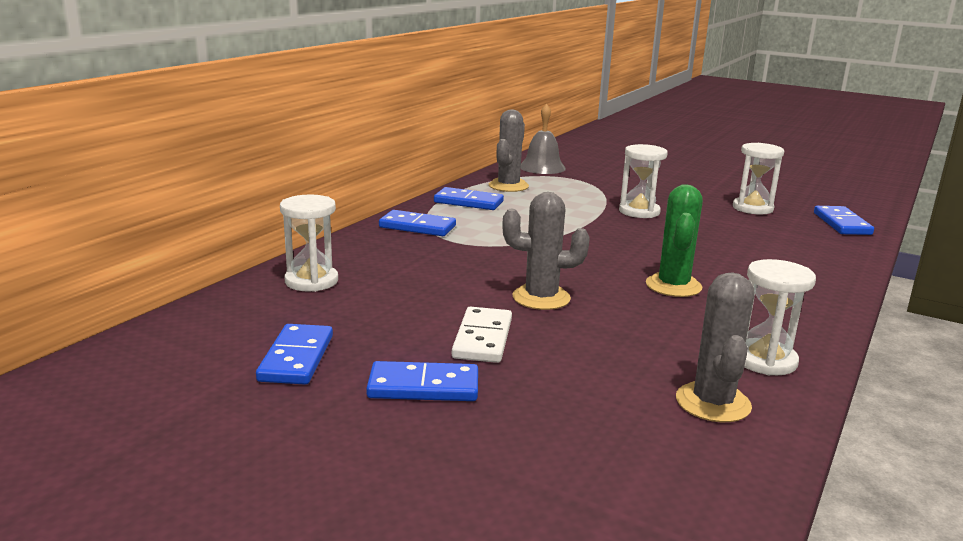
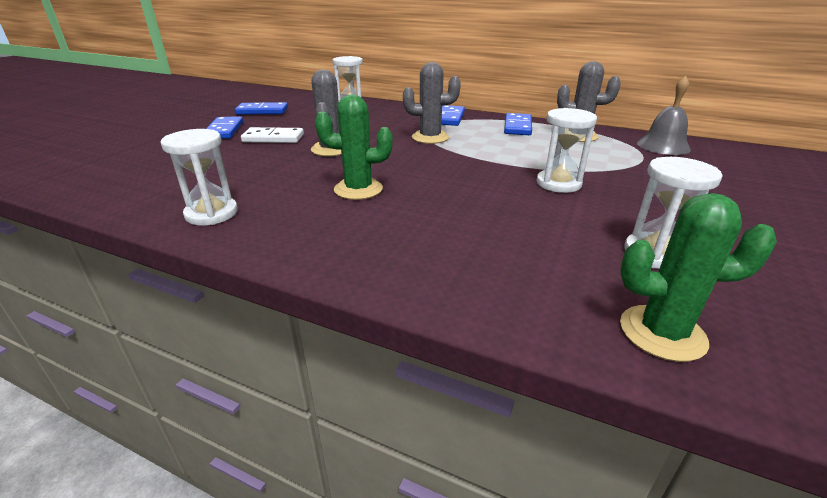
camera: 85 degrees right, 10 degrees up
(713, 403) = (164, 191): grey cactus -> grey cactus (430, 137)
(842, 223) = (662, 333): blue domino -> green cactus

